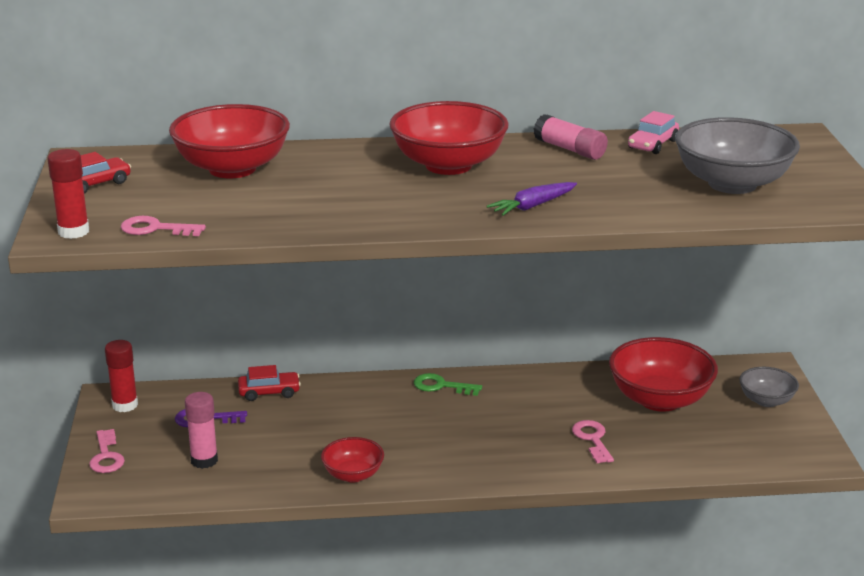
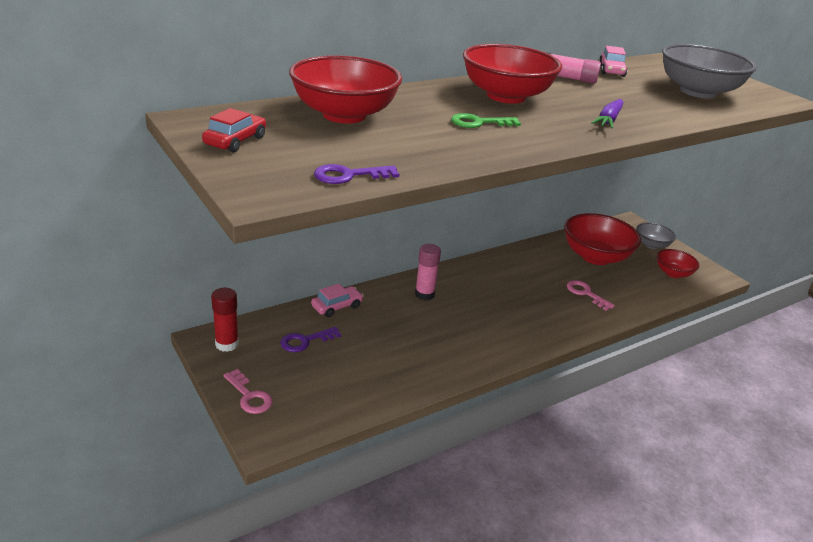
camera: 30 degrees left, 5 degrees up
(73, 232) = (273, 189): red glue stick -> none
(155, 229) = (349, 176): pink key -> purple key
(204, 460) = (337, 378): pink glue stick -> pink glue stick (424, 294)
(269, 392) = (337, 306): red car -> pink car
(353, 475) = (460, 360): red bowl -> red bowl (673, 273)
(441, 386) = (455, 275): green key -> green key (479, 123)

